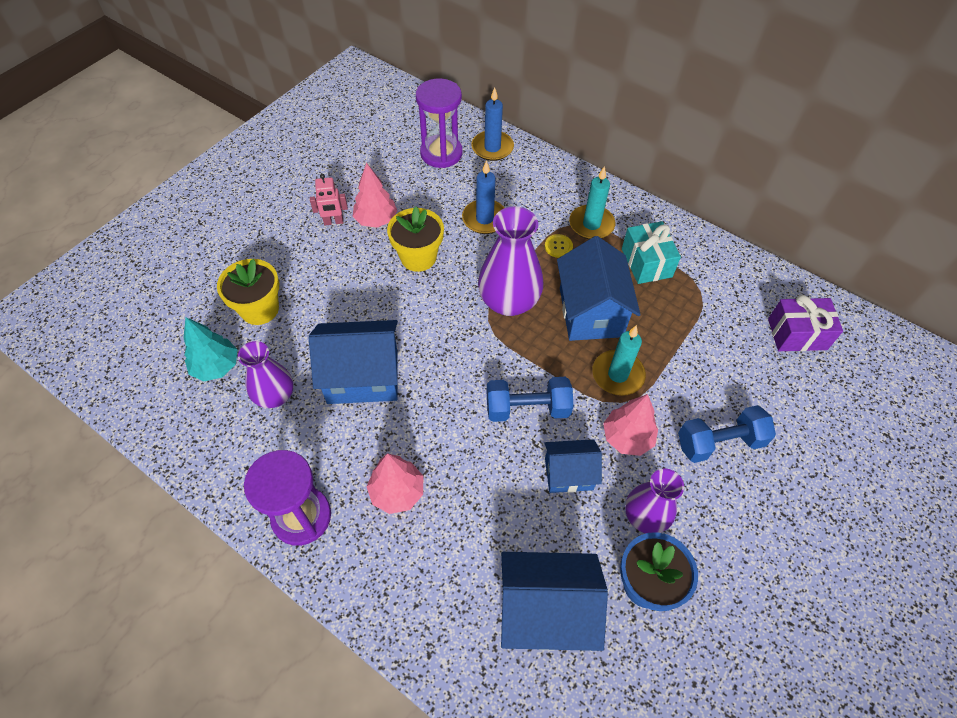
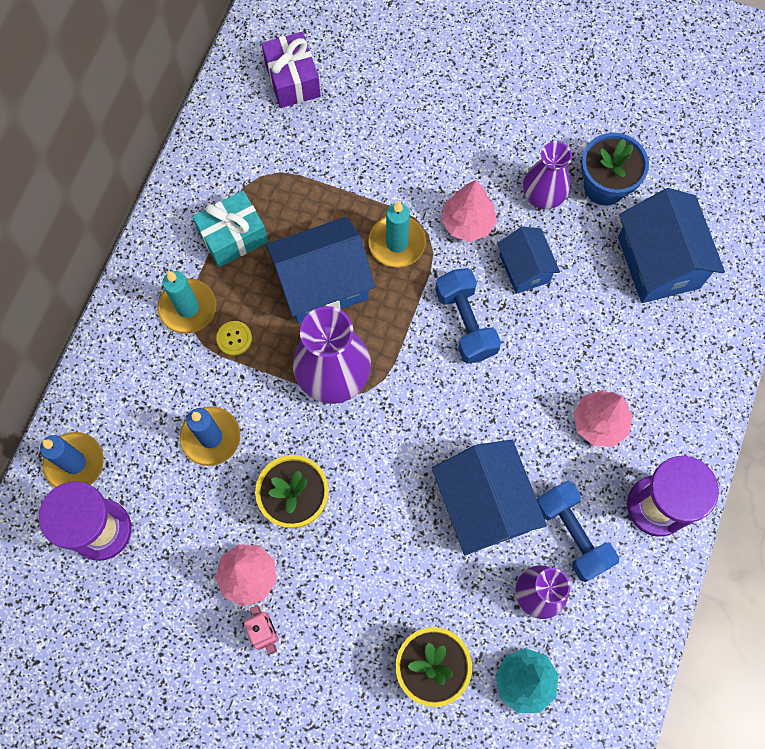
camera: 105 degrees left, 15 degrees up
(719, 442) = (445, 141): blue dumbbell -> blue dumbbell (572, 534)

